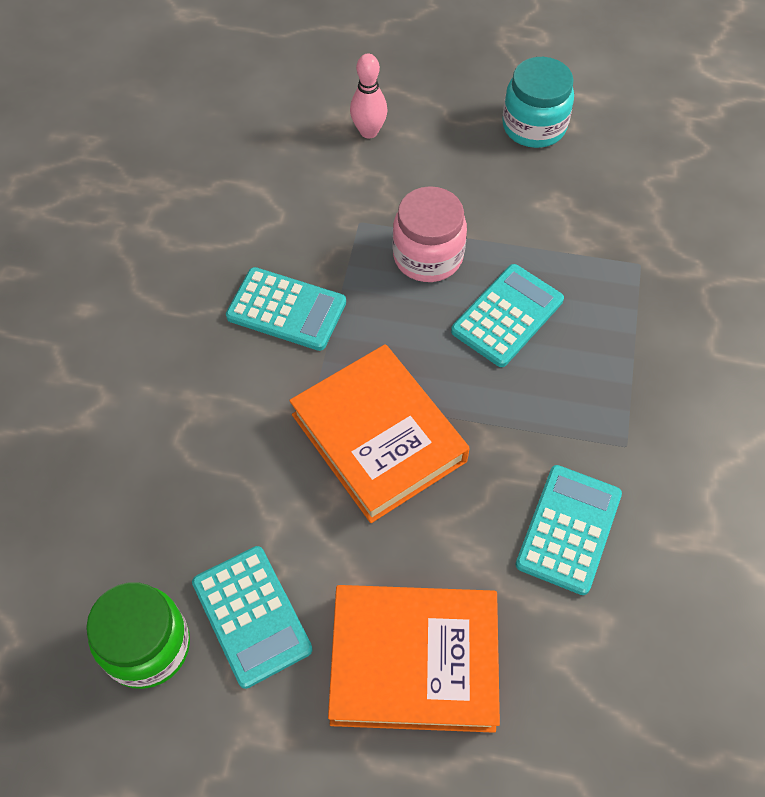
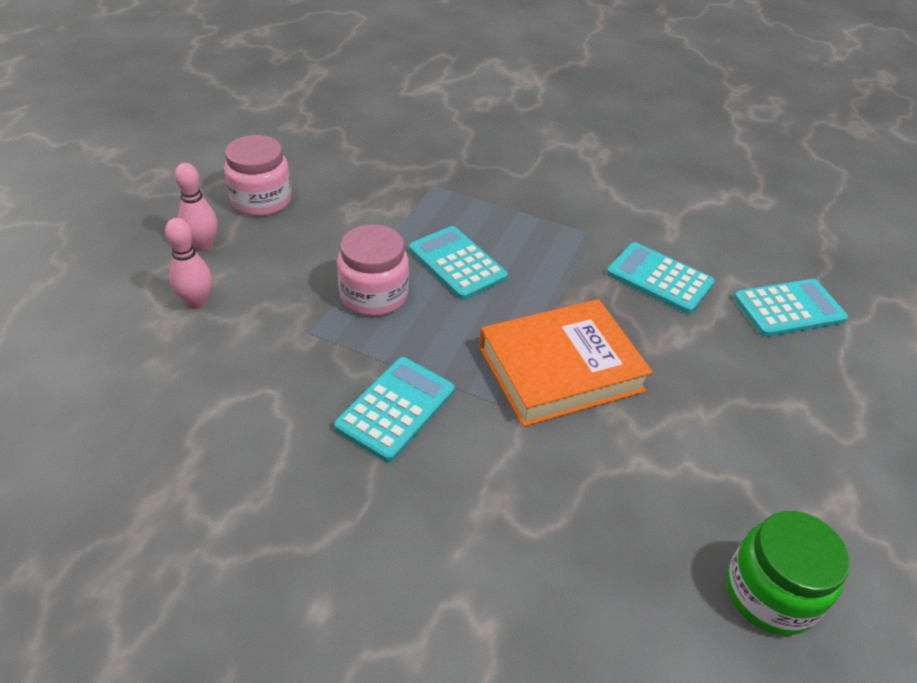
camera: 80 degrees left, 15 degrees down
(251, 616) = (735, 496): turquoise calculator -> turquoise calculator (789, 309)
(414, 661) = (770, 390): orange book -> none
(446, 108) = (203, 245): none -> pink bowling pin
(534, 126) = (261, 201): turquoise jar -> pink jar

